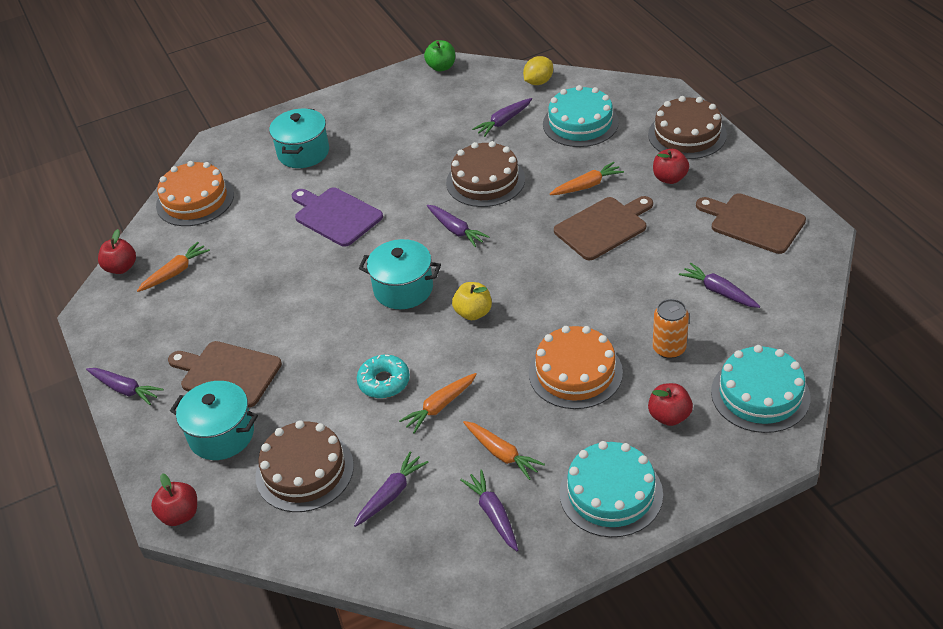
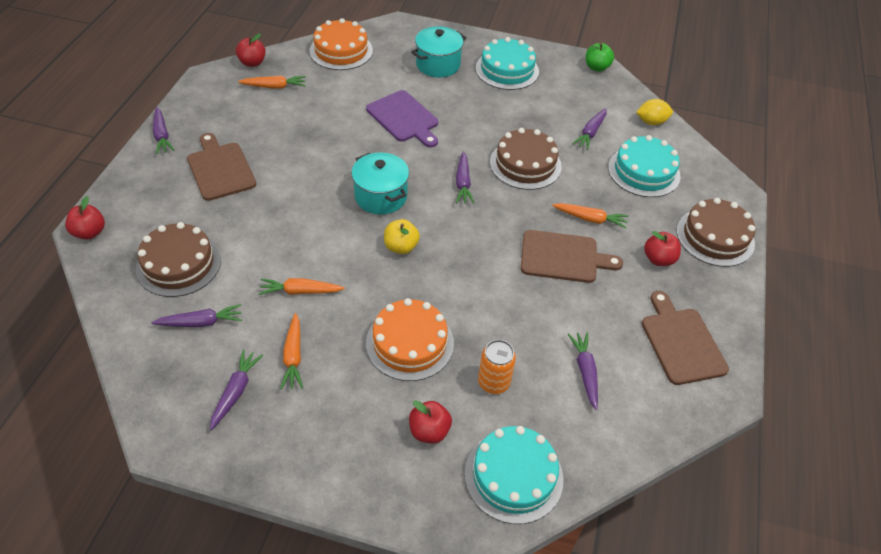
camera: 35 degrees right, 5 degrees up
(221, 435) = (169, 203): turquoise pot -> none
(335, 215) = (404, 118): purple cutting board -> purple cutting board turned 150 degrees clockwise
(384, 382) = (291, 247): turquoise donut -> none
(503, 121) = (590, 133): purple carrot -> purple carrot turned 60 degrees counterclockwise
(611, 493) = (320, 448): turquoise cake -> turquoise cake (507, 70)

